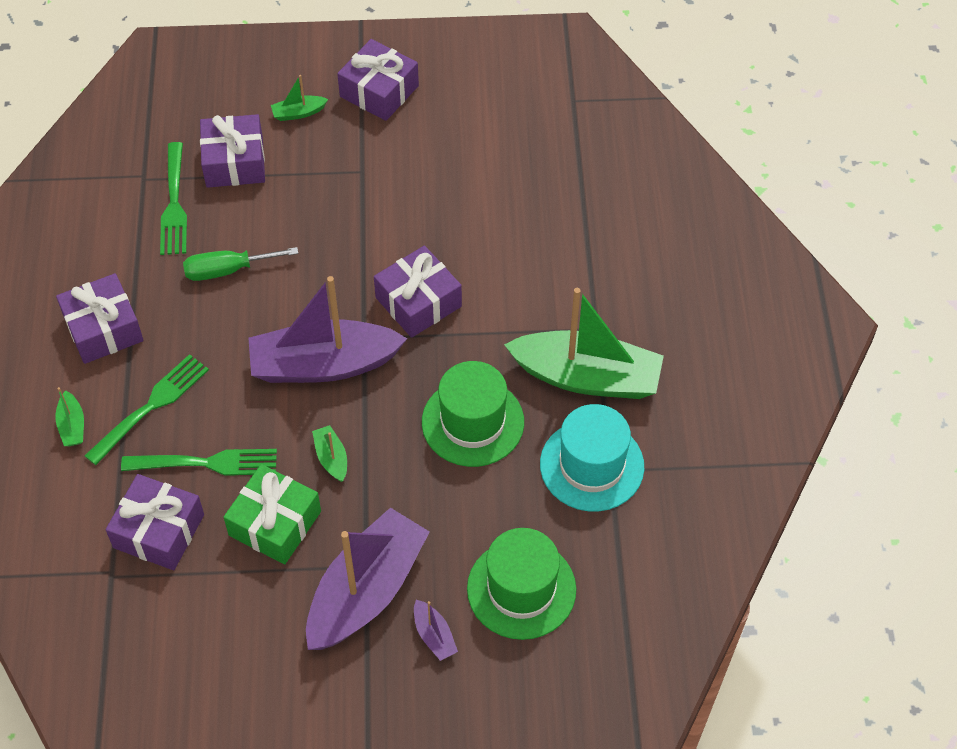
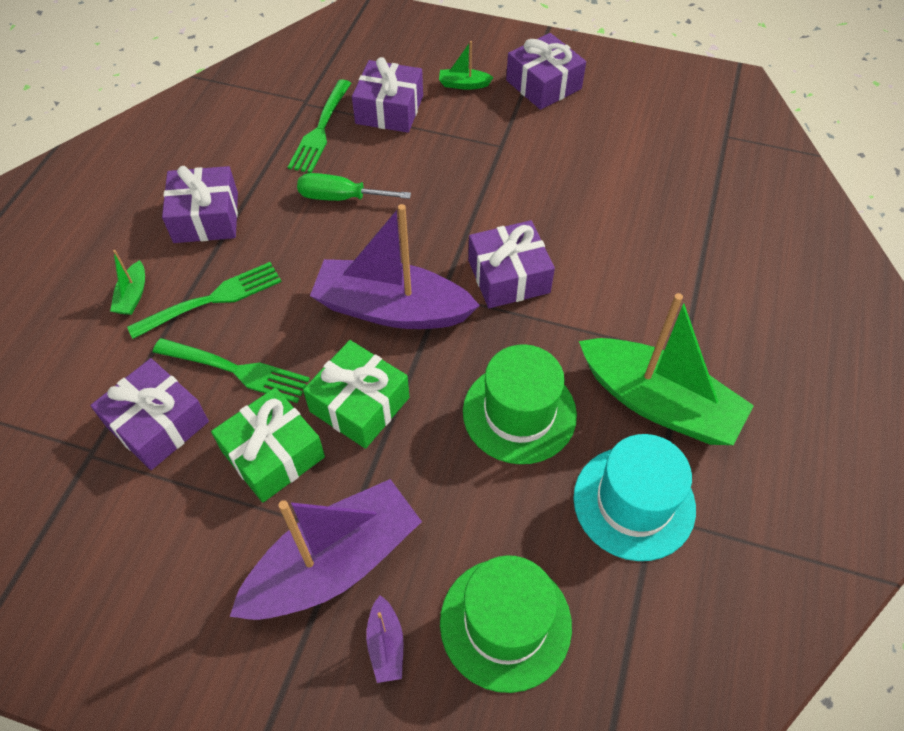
camera: 20 degrees right, 0 degrees up
(331, 458) = (359, 404): green boat -> green gift

